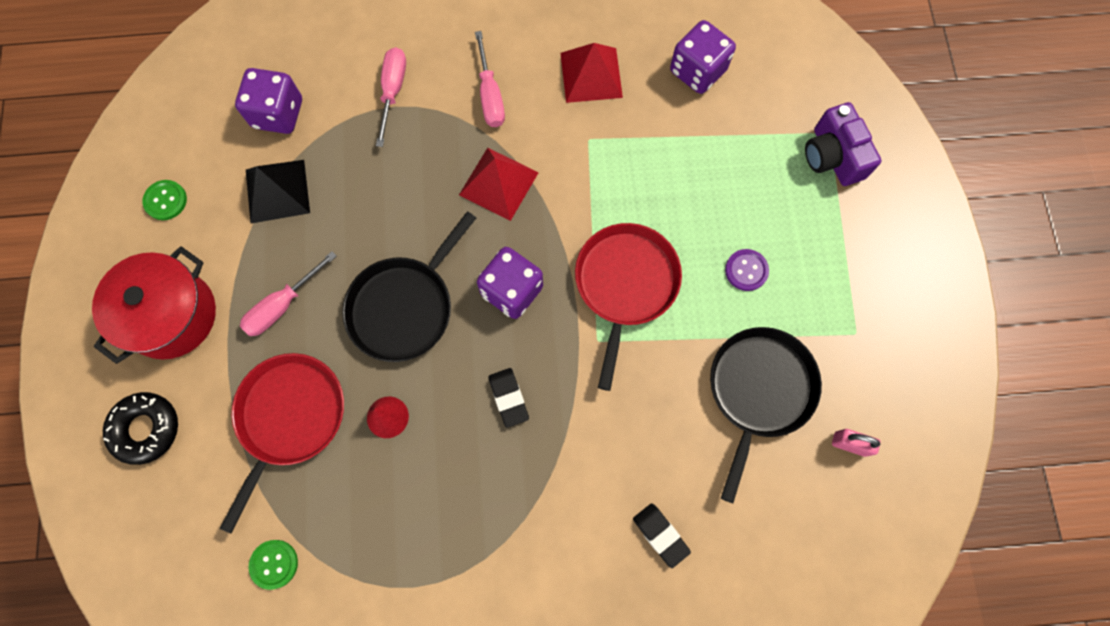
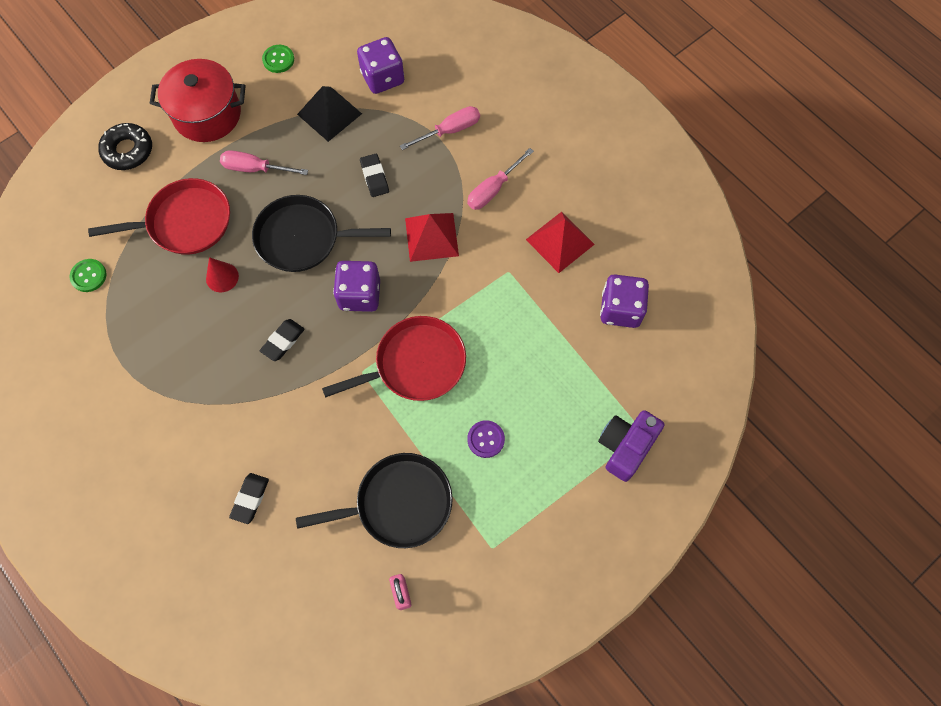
camera: 55 degrees right, 5 degrees down
(389, 194) = (374, 177): none -> black eraser

